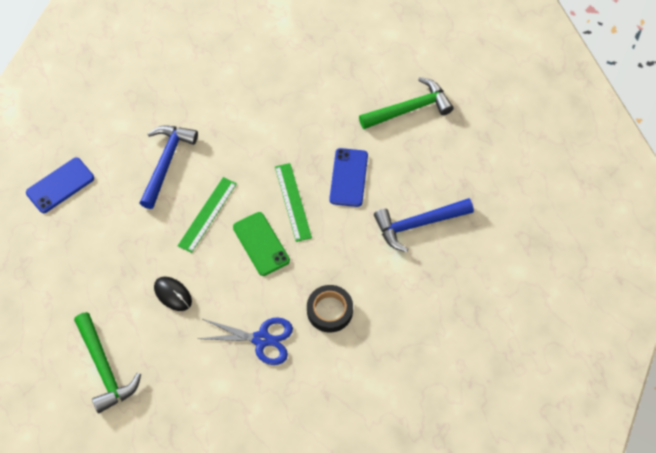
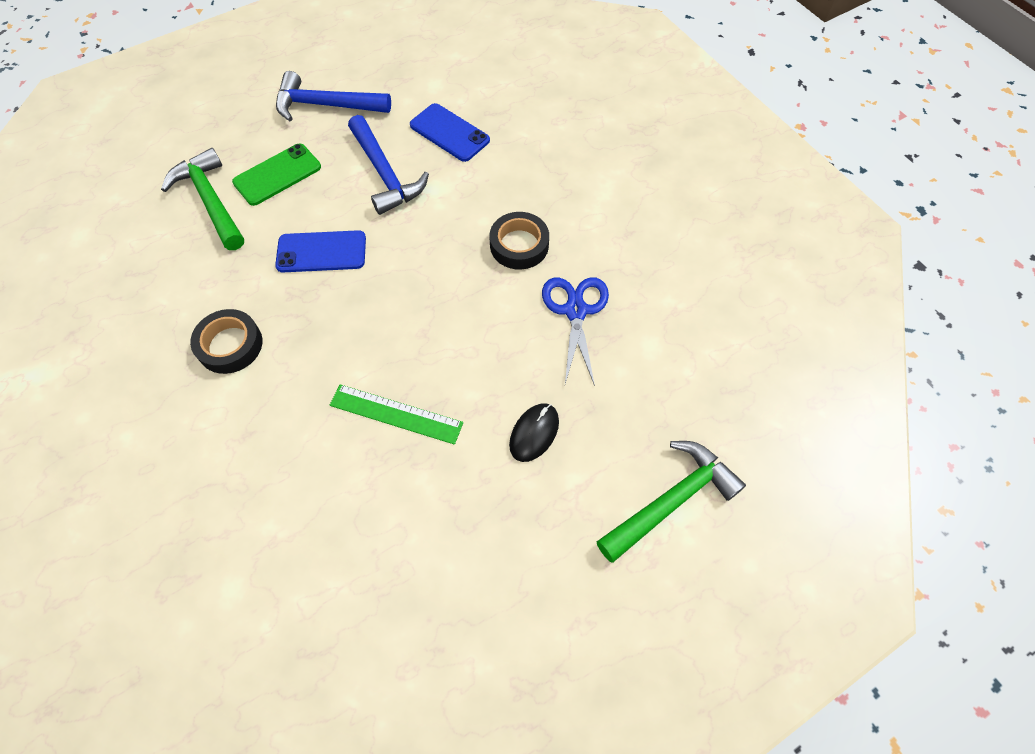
camera: 100 degrees left, 0 degrees up
(60, 185) = (362, 668): blue phone -> blue phone (449, 133)
(166, 162) = (306, 495): blue hammer -> blue hammer (326, 105)
(261, 244) = (435, 336): green phone -> green phone (277, 175)
(281, 122) = (230, 345): none -> black tape
(292, 202) = (365, 309): green ruler -> none

